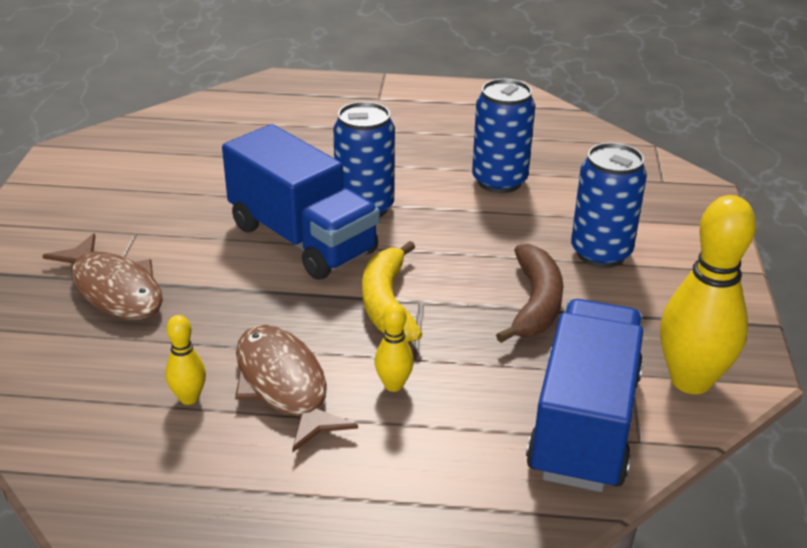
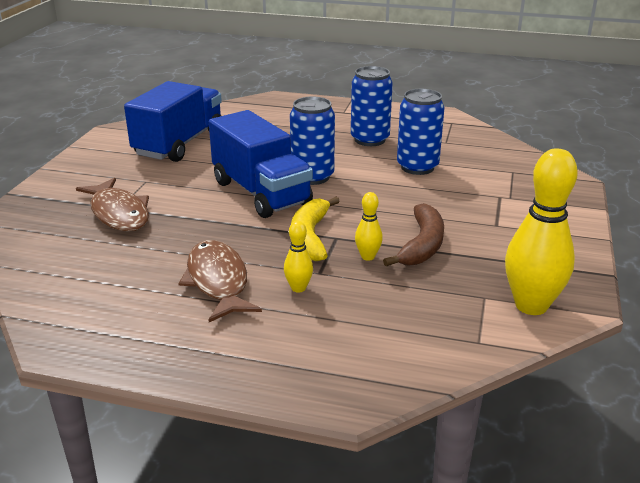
camera: 10 degrees right, 5 degrees down
(189, 398) = (148, 283): yellow bowling pin -> yellow bowling pin (368, 256)
(584, 424) = (437, 327): blue truck -> blue truck (179, 144)
(600, 253) = (482, 217): blue can -> blue can (369, 140)

